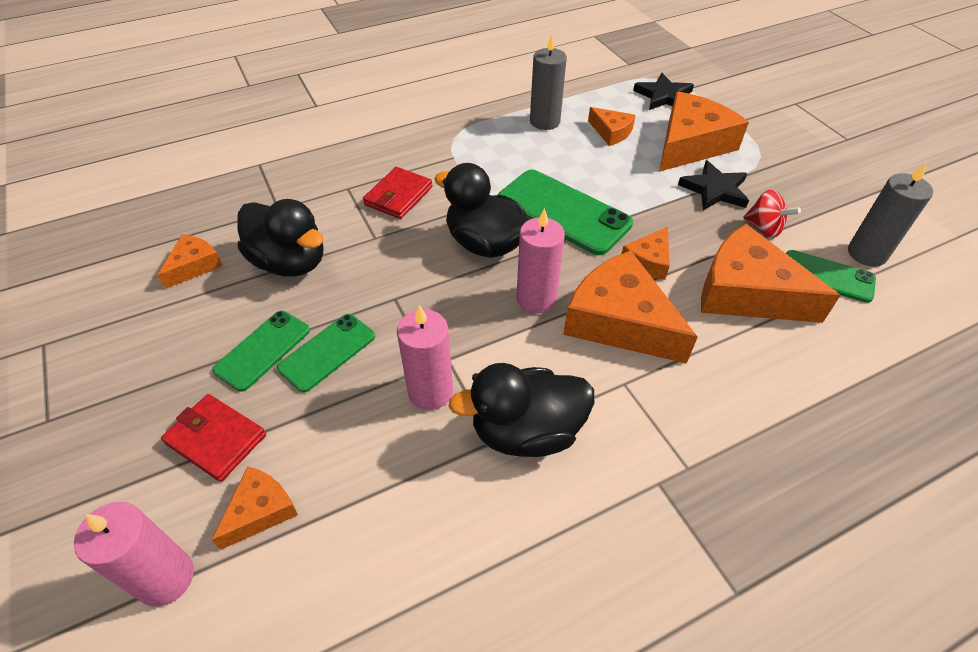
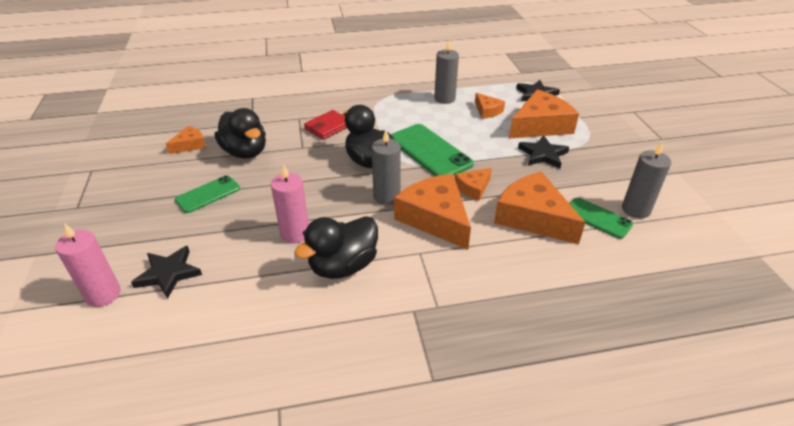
camera: 15 degrees right, 10 degrees down
(216, 439) = (161, 234): red wallet -> none
(260, 510) = (168, 273): orange cheese -> black star
(327, 352) = (244, 202): green phone -> none
(526, 431) = (343, 266): black duck -> black duck turned 45 degrees counterclockwise
(536, 299) = (386, 196): pink candle -> grey candle
(763, 228) = (566, 182): red spinning top -> none

